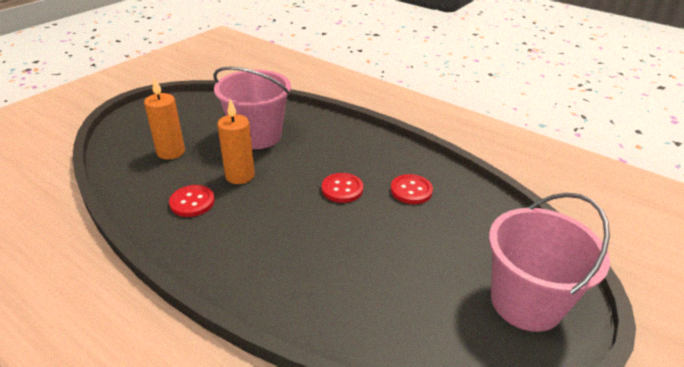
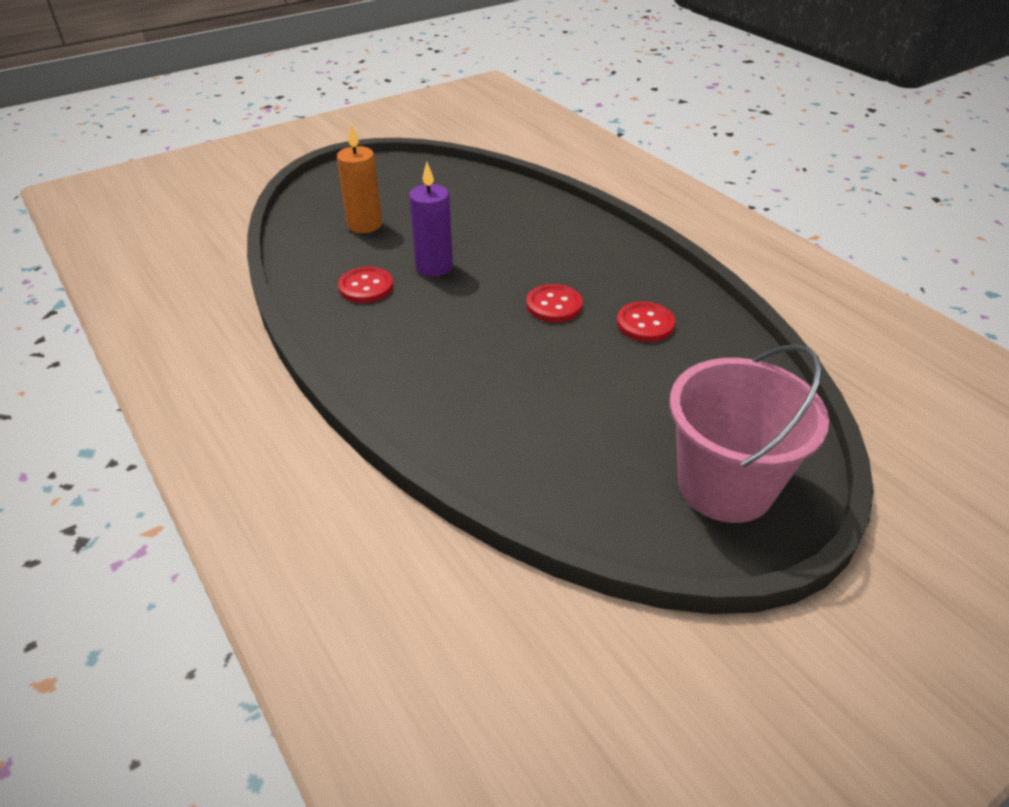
camera: 20 degrees right, 5 degrees up
(240, 176) = (434, 266): orange candle -> purple candle
(257, 136) = (477, 222): pink bucket -> none

